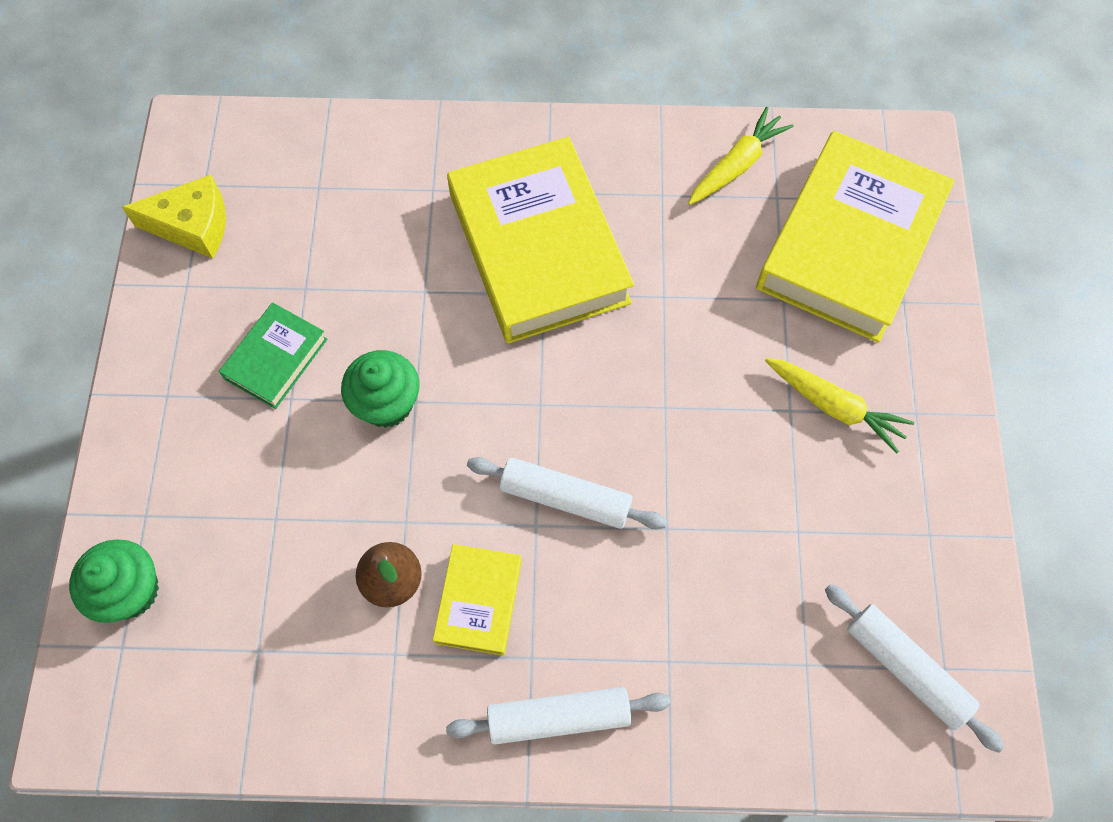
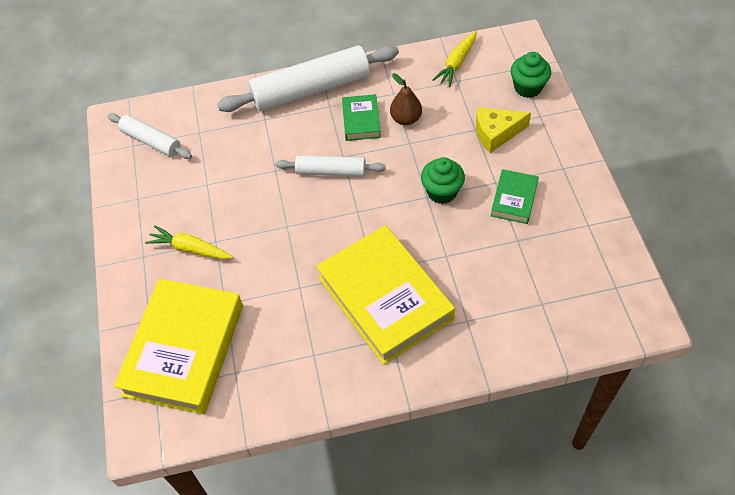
camera: 170 degrees right, 10 degrees down
(193, 226) = (606, 259): yellow cheese -> yellow cheese (496, 133)
(479, 601) = (361, 120): yellow book -> green book
(558, 717) = (311, 89): white rolling pin -> white rolling pin, size x1.83
(737, 165) = (265, 389): yellow carrot -> yellow carrot (456, 63)

